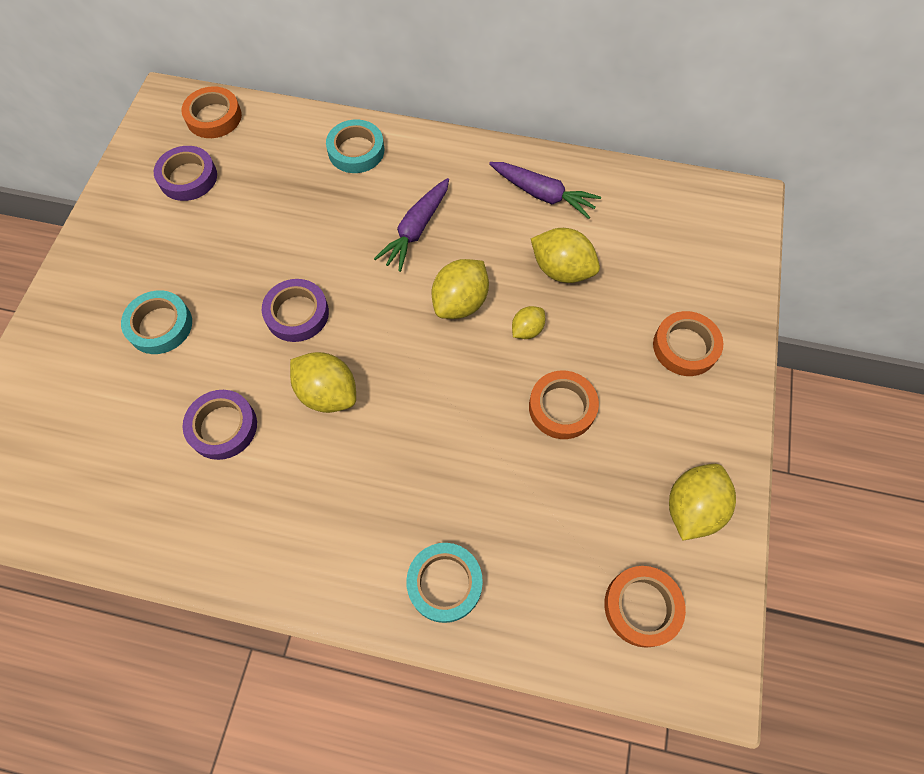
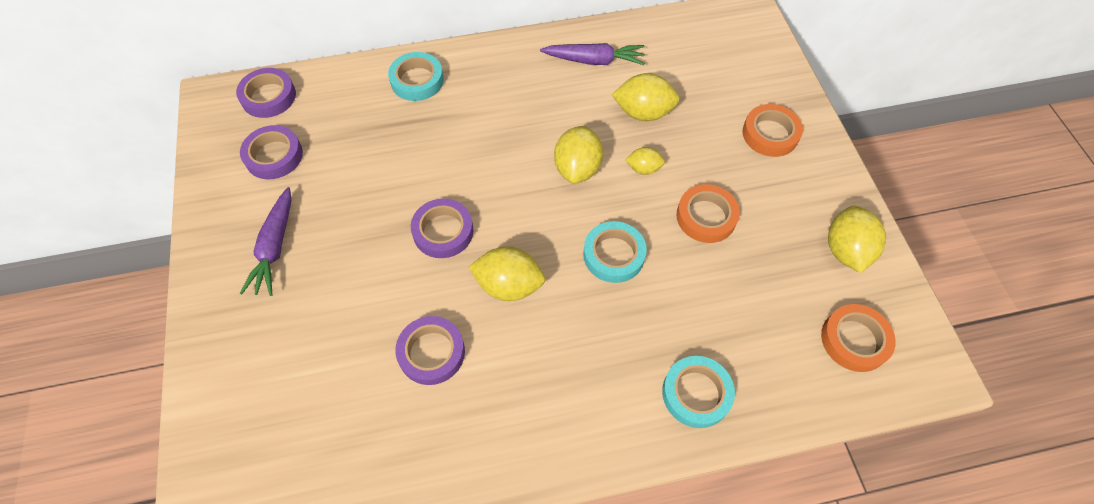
camera: 25 degrees left, 5 degrees down
(160, 325) = (321, 291): turquoise tape -> turquoise tape (614, 255)
(214, 117) = (268, 96): orange tape -> purple tape
(416, 230) = (506, 125): purple carrot -> purple carrot (275, 248)
(527, 330) = (643, 169): yellow lemon -> yellow lemon turned 75 degrees clockwise

